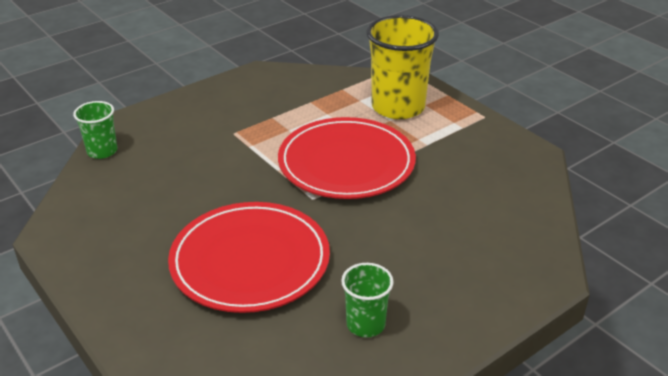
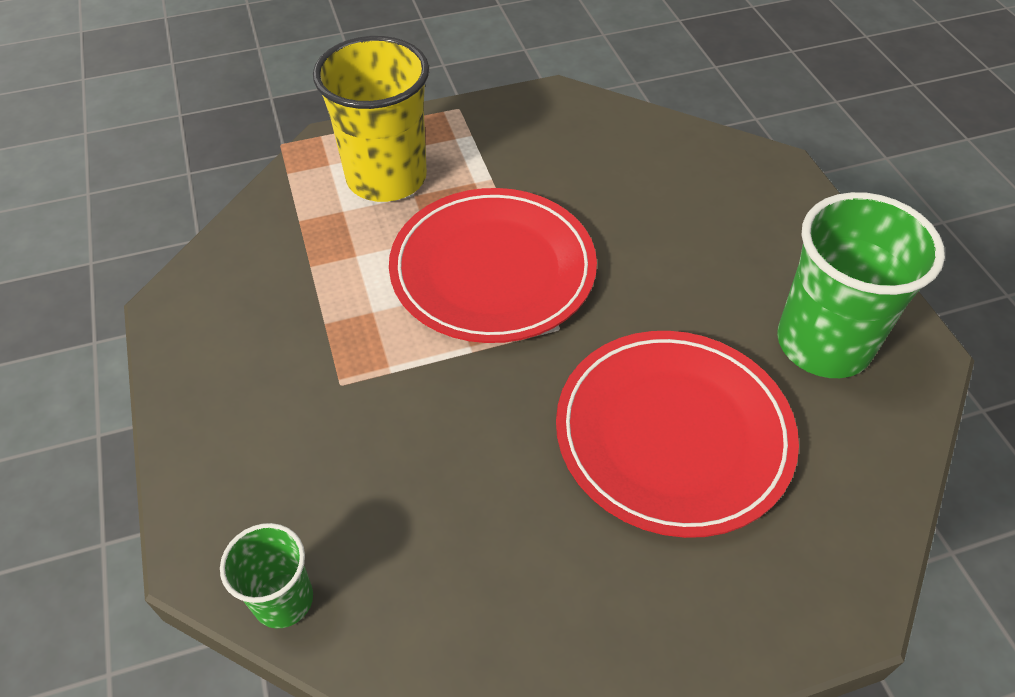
camera: 70 degrees left, 15 degrees up
(365, 324) = (823, 343): green cup -> green cup, size x1.92

